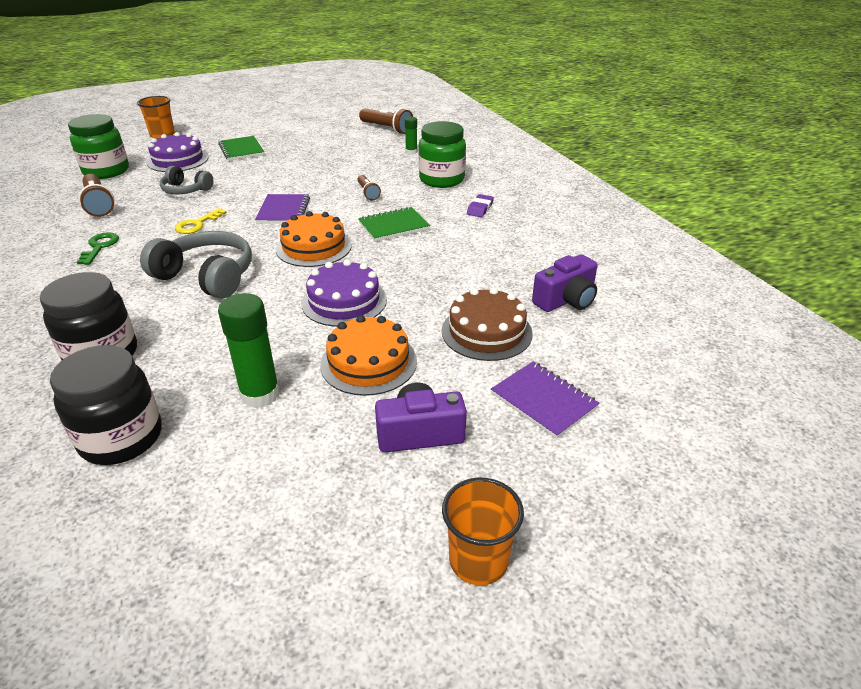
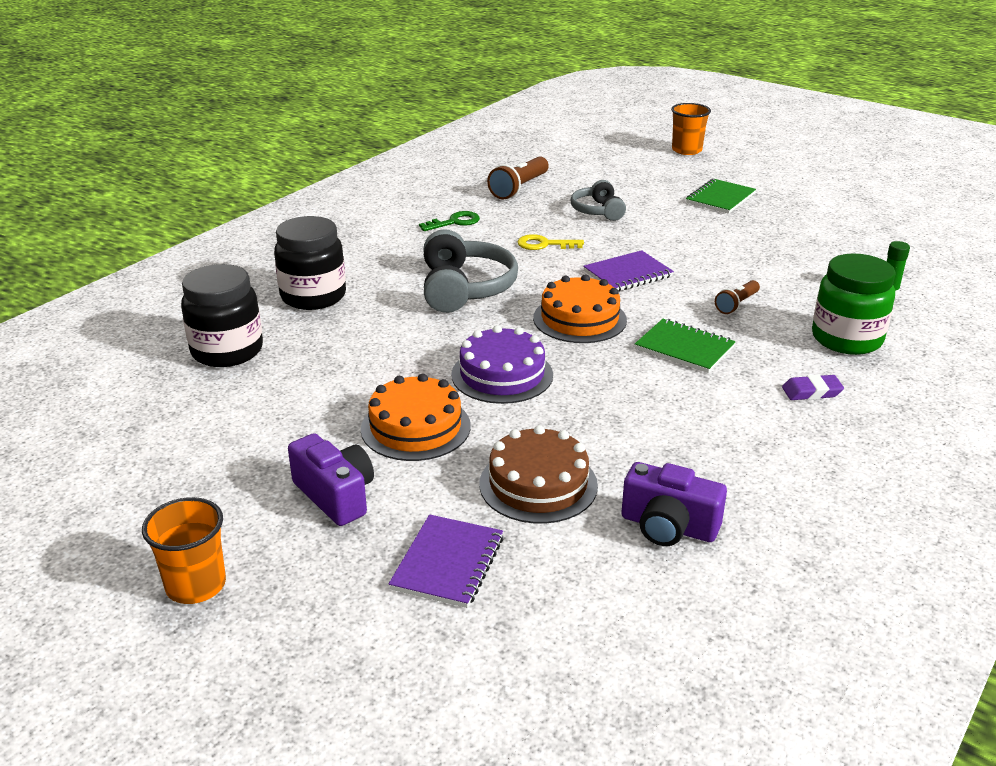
camera: 60 degrees right, 5 degrees down
(106, 171) = (578, 163): green jar -> none
(178, 160) = (649, 180): purple cake -> none
(260, 394) = (323, 388): green glue stick -> none
(387, 129) = (924, 253): brown flashlight -> none

